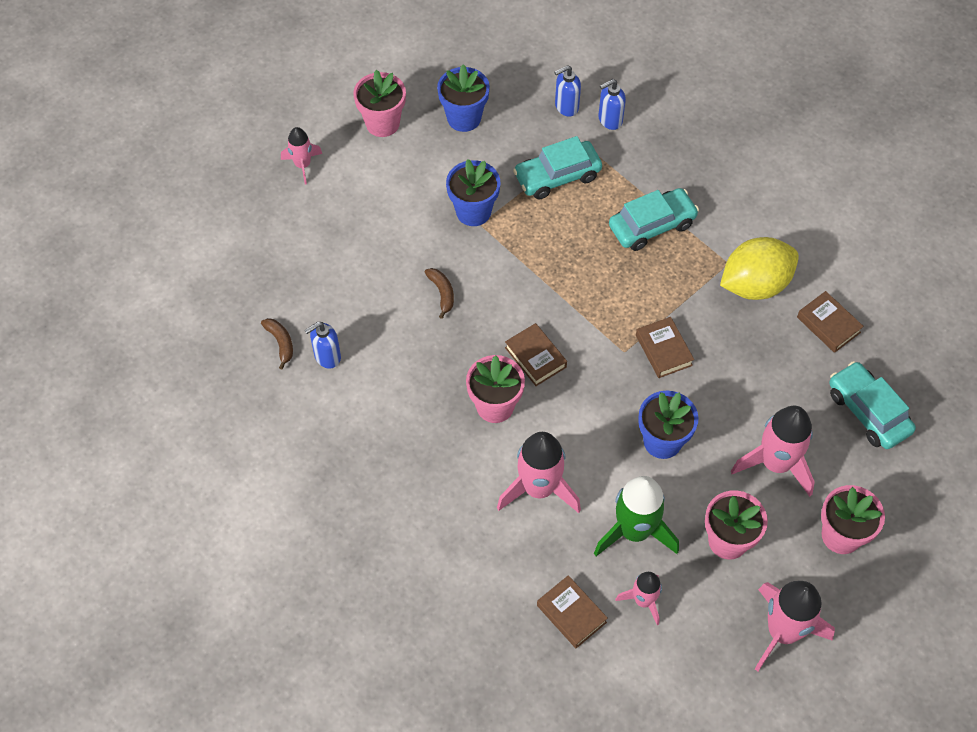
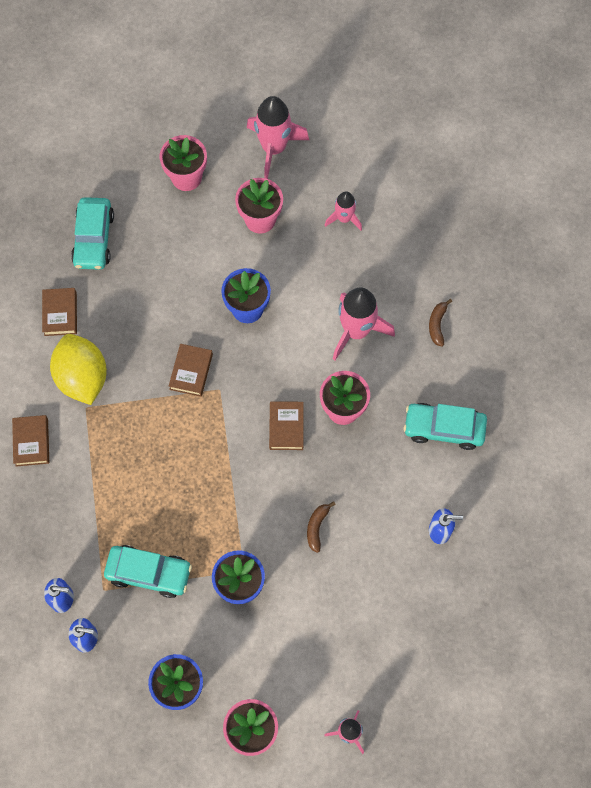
camera: 145 degrees left, 10 degrees up
(281, 343) = (468, 566): brown banana -> brown banana (437, 324)
(571, 614) = (395, 239): brown book -> brown book (31, 442)
(634, 531) = (315, 263): green rocket -> none
(652, 225) = (113, 477): turquoise car -> turquoise car (444, 429)
(754, 285) = (82, 377): yellow lemon -> yellow lemon turned 60 degrees clockwise
(775, 463) = (186, 246): pink rocket -> none

